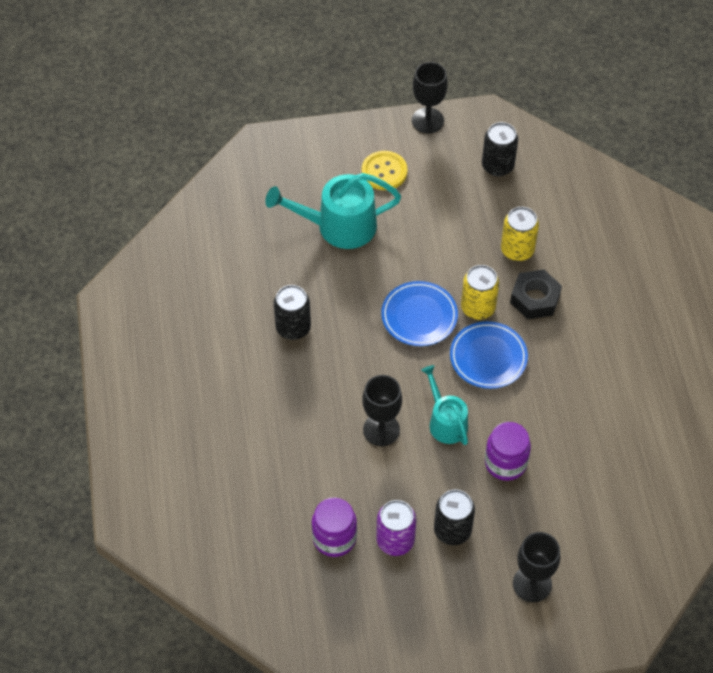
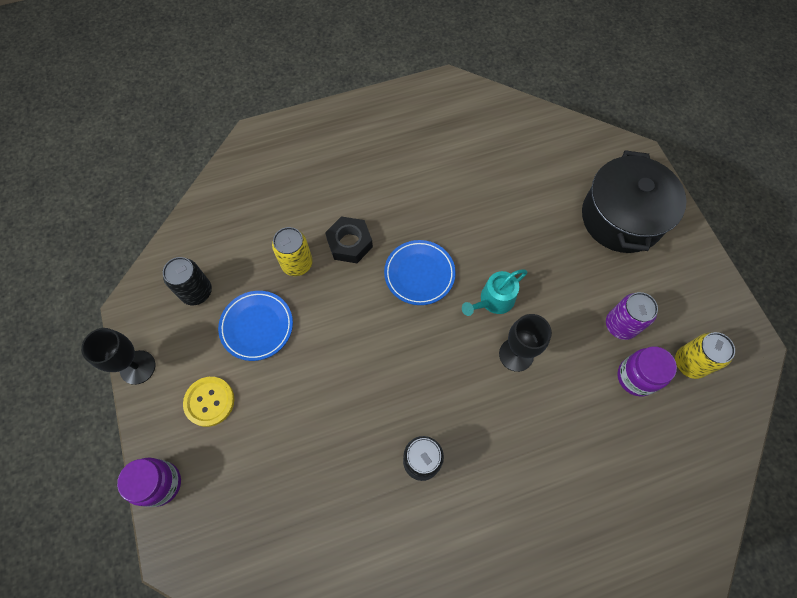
camera: 100 degrees left, 10 degrees up
(339, 226) = (286, 437): turquoise watering can -> none
(419, 316) = (385, 339): blue plate -> blue plate (257, 326)
(452, 530) = (595, 281): black can -> none
(478, 308) = (367, 289): yellow can -> yellow can (689, 363)
(505, 463) = (520, 248): purple jar -> purple jar (161, 483)
(532, 584) = (621, 218): black goblet -> black pot

